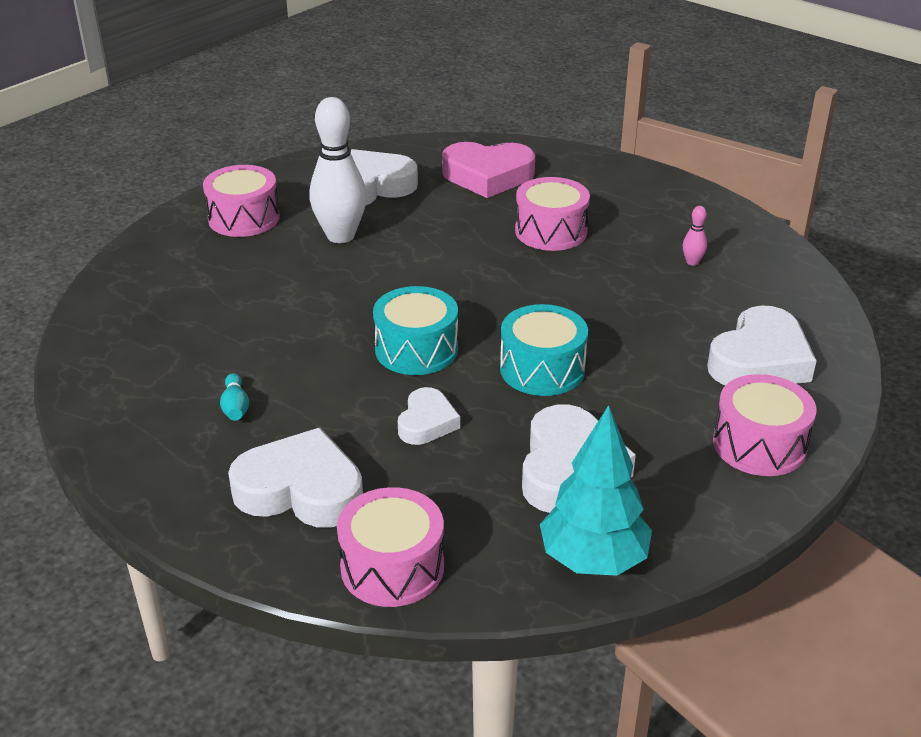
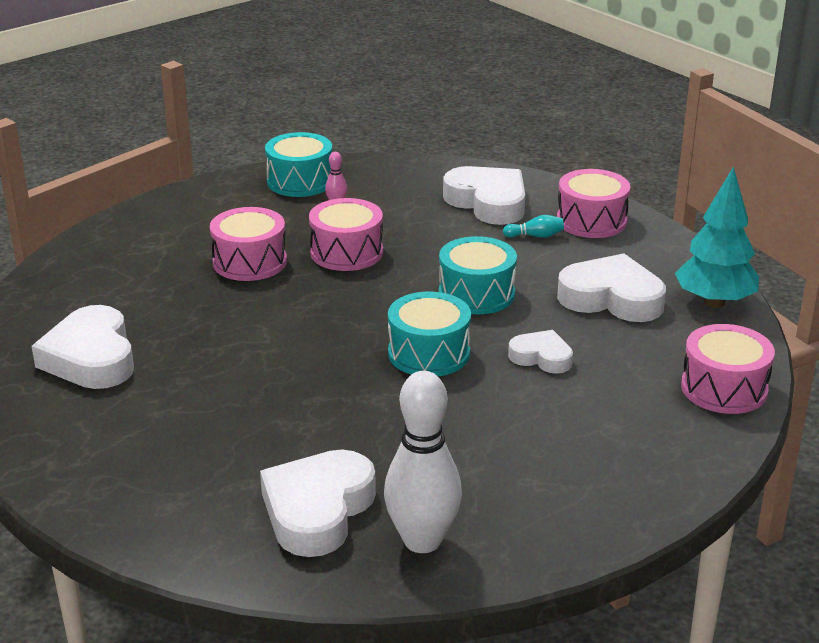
camera: 80 degrees left, 5 degrees down
(235, 407) = (498, 464): turquoise bowling pin -> turquoise bowling pin (535, 236)
(244, 218) = (111, 452): pink drum -> pink drum (346, 252)
(301, 490) = (628, 429): white heart -> white heart (317, 510)
(340, 236) = (193, 384): white bowling pin -> white bowling pin (422, 540)
(488, 176) = (114, 283): pink heart -> none
(731, 235) = (300, 181): none -> turquoise drum

